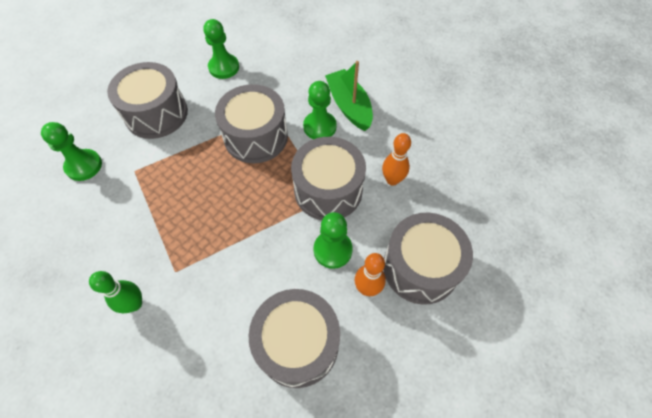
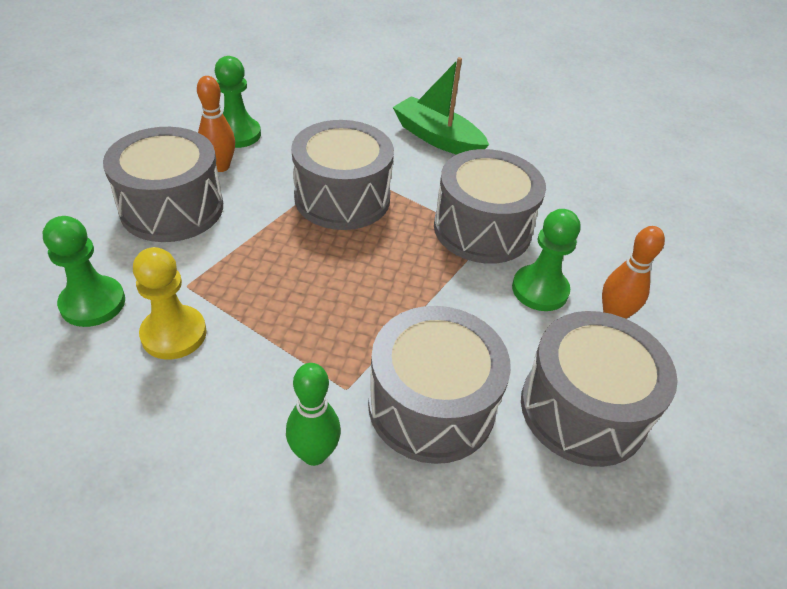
camera: 30 degrees left, 15 degrees down
(110, 201) = (174, 334): none -> yellow pawn
(319, 127) = (418, 167): green pawn -> none
(392, 180) = (548, 197): orange bowling pin -> orange bowling pin (220, 166)
(420, 267) = (652, 274): grey drum -> grey drum (431, 405)

